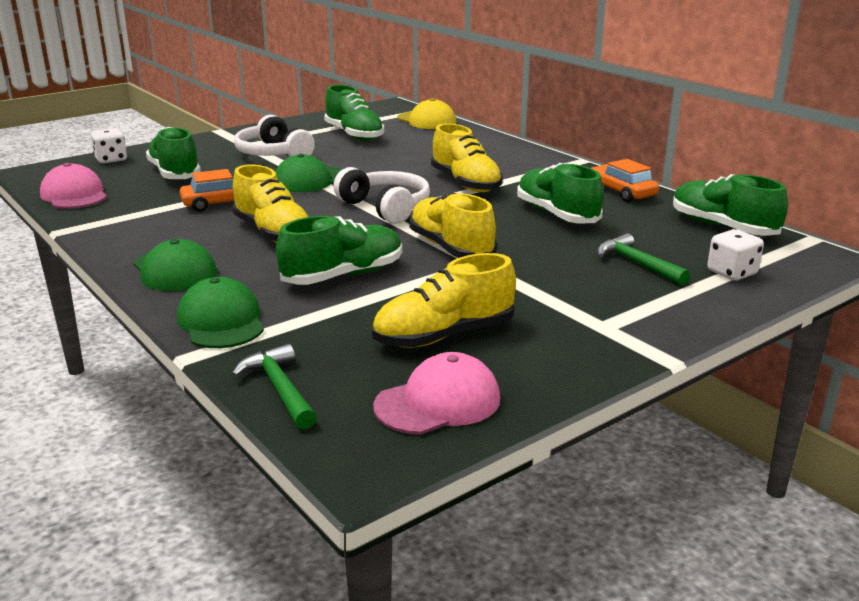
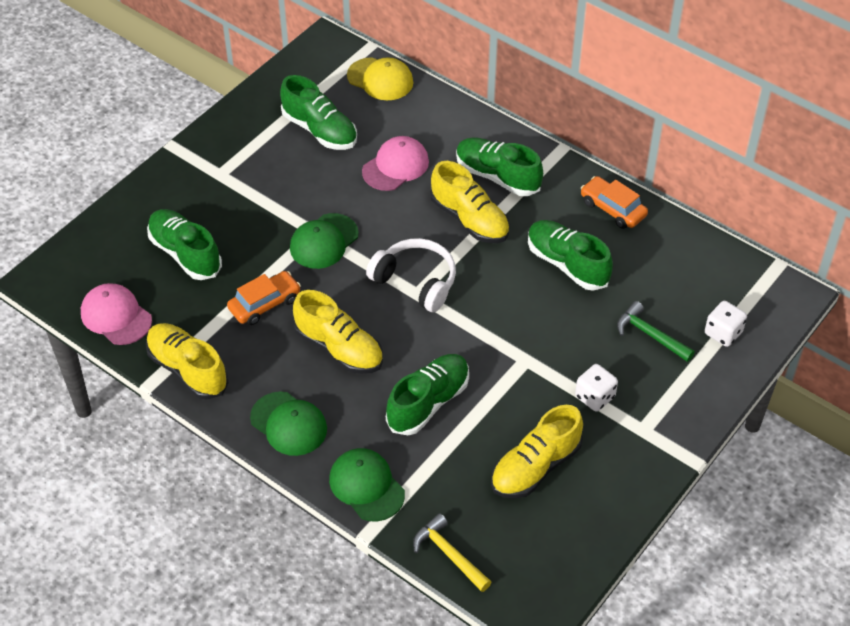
camera: 15 degrees left, 25 degrees up
(111, 160) = (101, 236): white dice -> white dice (594, 397)
(273, 153) = (259, 190): white headphones -> none
(279, 389) = (449, 554): green hammer -> yellow hammer
(438, 402) = (558, 543): pink cap -> pink cap (395, 166)
(451, 248) = (497, 341): yellow shoe -> yellow shoe (187, 369)
(722, 227) = (707, 258): green shoe -> green shoe (497, 176)

